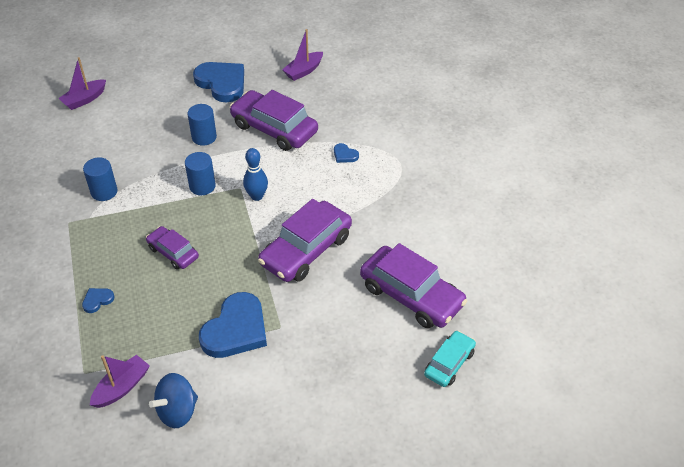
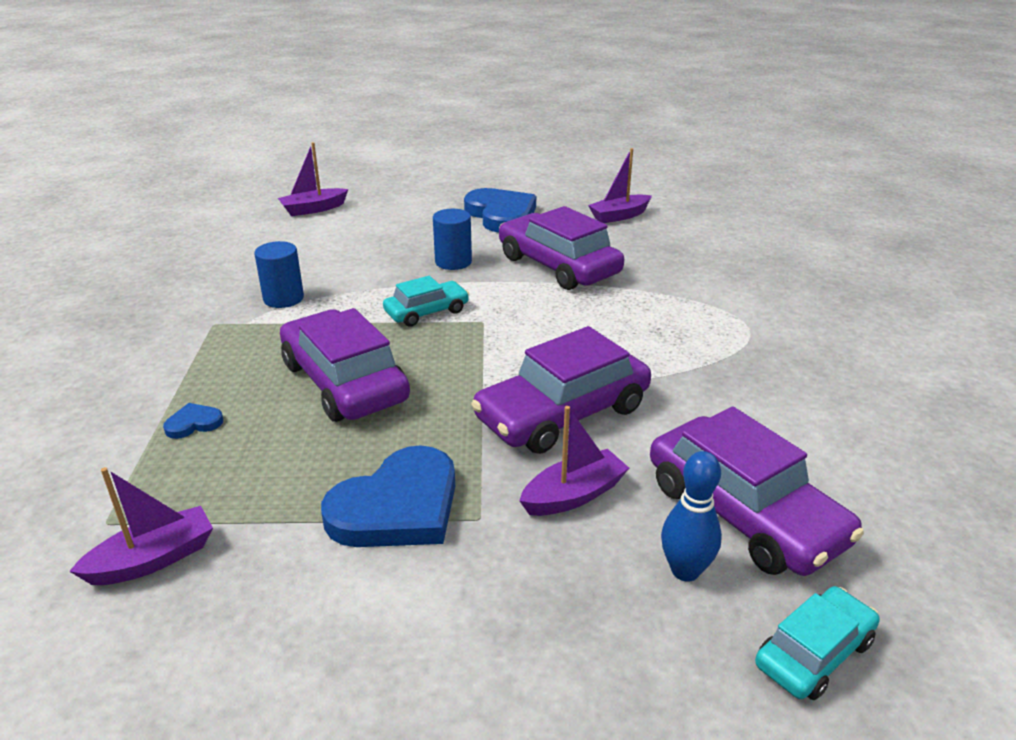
camera: 15 degrees right, 15 degrees down
(173, 252) = (344, 382): purple car -> purple car, size x1.79
(177, 411) = (227, 623): blue spinning top -> none
(202, 186) = (427, 312): blue cylinder -> turquoise car
(257, 196) = (505, 334): blue bowling pin -> blue bowling pin (685, 570)
(325, 303) = (574, 495): none -> purple boat
(345, 155) = (659, 307): blue heart -> none

